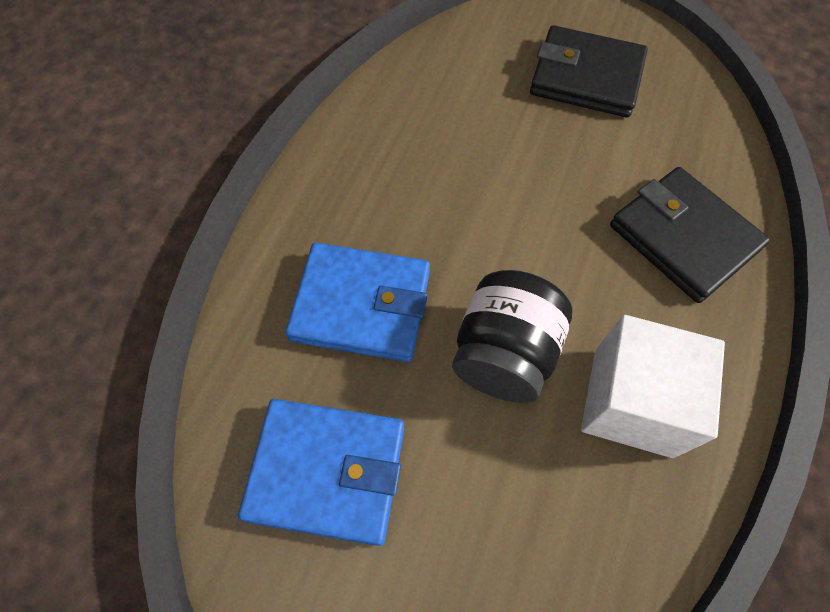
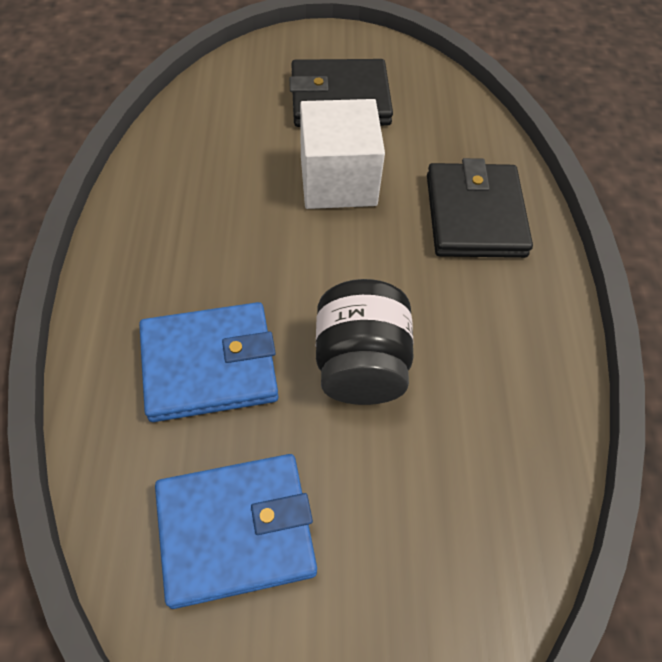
camera: 25 degrees left, 5 degrees down
(632, 402) = (486, 367): white cube -> white cube (338, 181)
(683, 237) = (474, 215): black wallet -> black wallet turned 60 degrees clockwise

